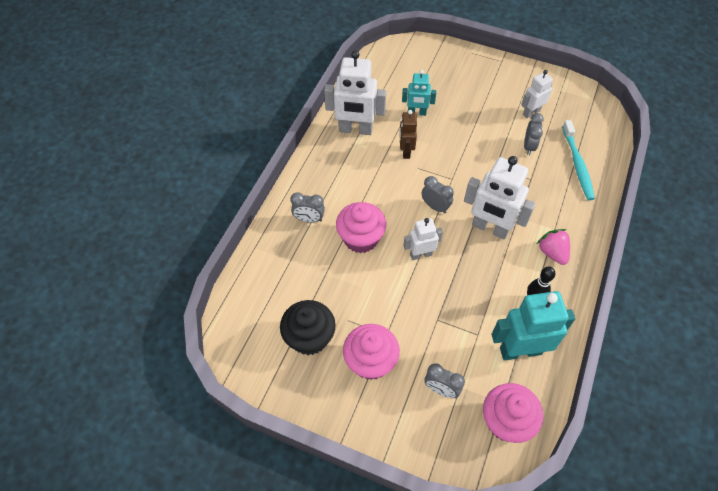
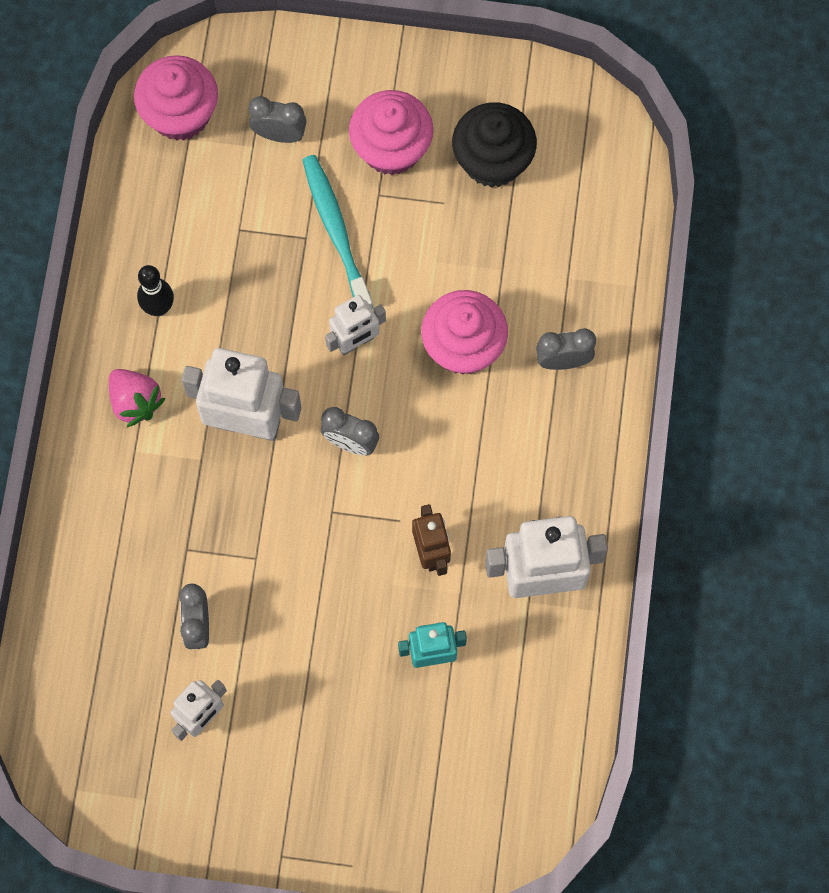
camera: 165 degrees right, 15 degrees up
(520, 350) = (171, 220): turquoise robot -> none
(577, 164) = (101, 605): turquoise toothbrush -> turquoise toothbrush (336, 230)

